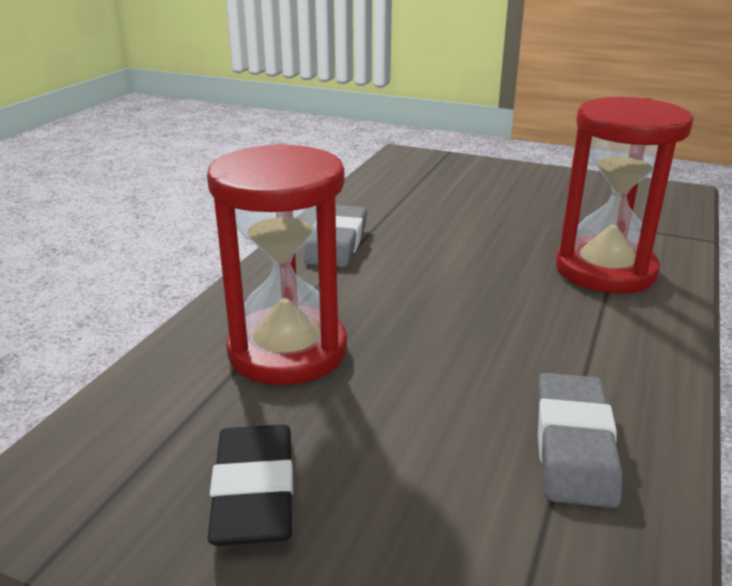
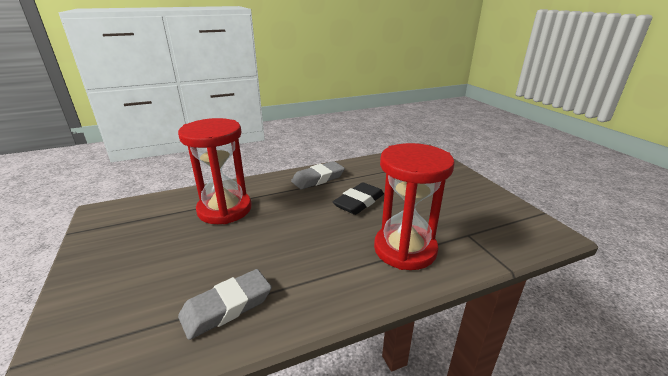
camera: 45 degrees right, 0 degrees up
(254, 492) = (132, 247): black eraser -> black eraser (359, 202)

